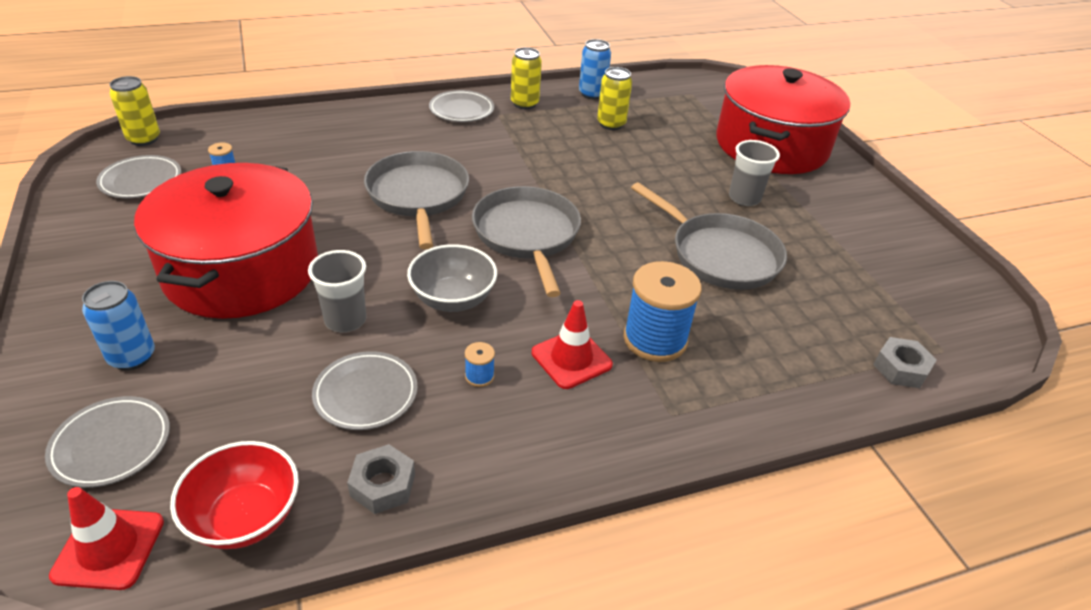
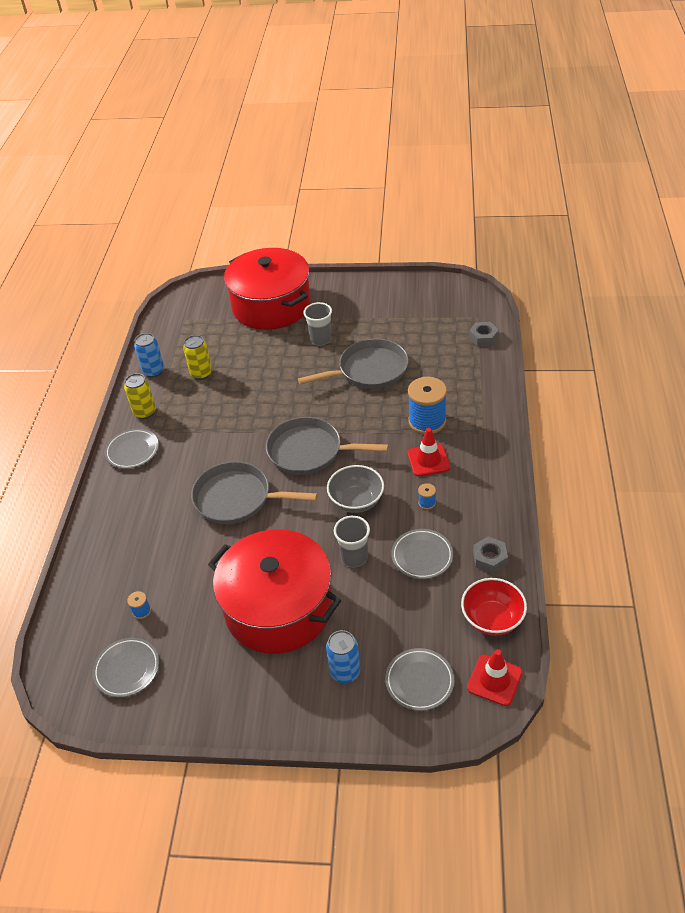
camera: 60 degrees left, 5 degrees up
(144, 139) = (57, 668): yellow can -> none

